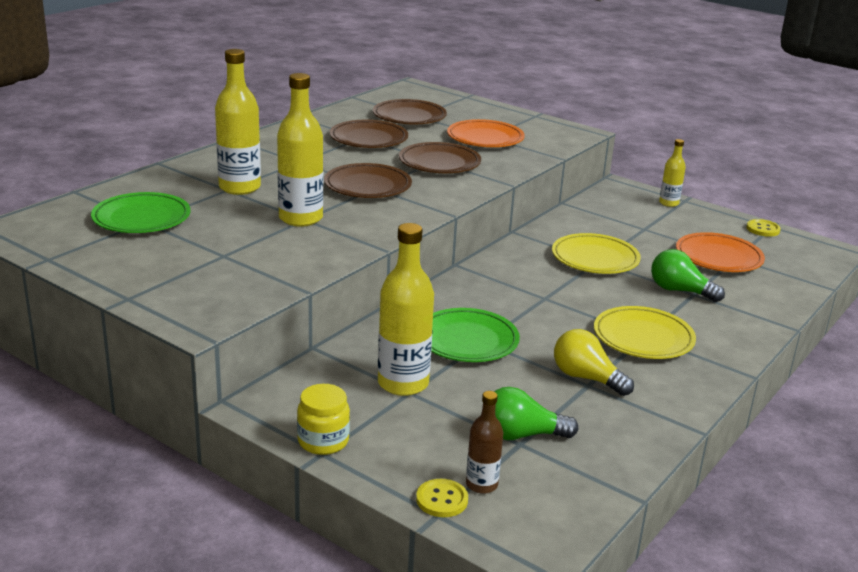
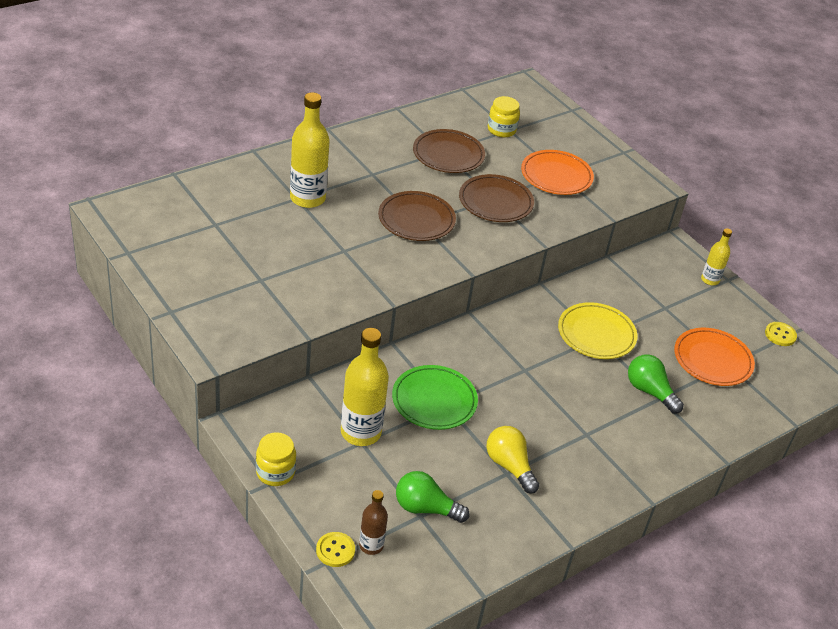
camera: 15 degrees right, 15 degrees up
(141, 218) = (214, 220): green plate -> none
(300, 218) = (341, 249): yellow bottle -> none
(409, 117) = (501, 130): brown plate -> yellow jar
(643, 338) = (583, 436): yellow plate -> none

